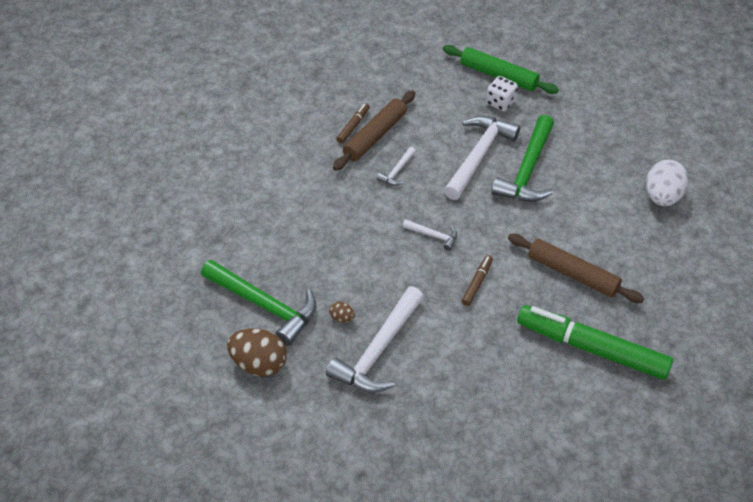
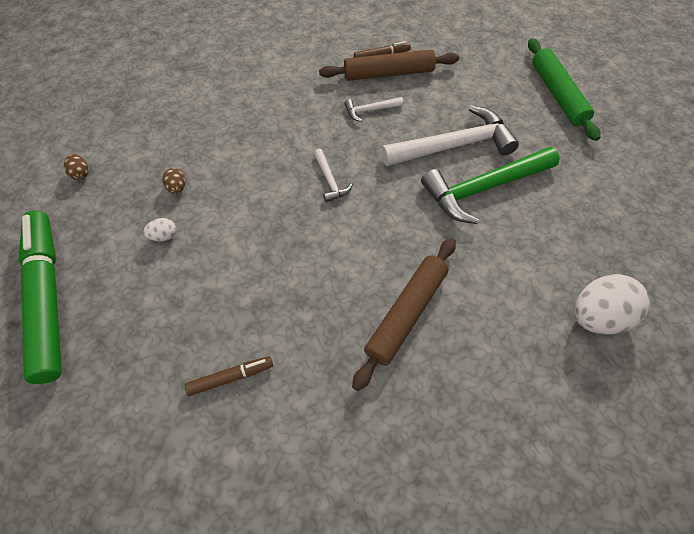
camera: 45 degrees right, 10 degrees up
(259, 364) = (81, 174): brown egg -> brown egg, size x0.46
(265, 306) = (144, 136): green hammer -> none
(378, 351) = (164, 236): white hammer -> white egg
(477, 283) = (311, 248): brown marker -> brown marker (230, 377)
(500, 103) = (531, 116): white dice -> none
(572, 274) = (406, 313): brown rolling pin -> brown rolling pin turned 45 degrees clockwise
(592, 349) = (330, 403): green marker -> green marker (47, 298)

